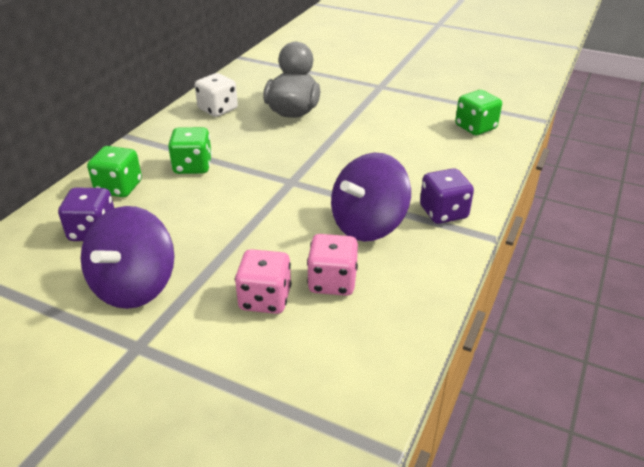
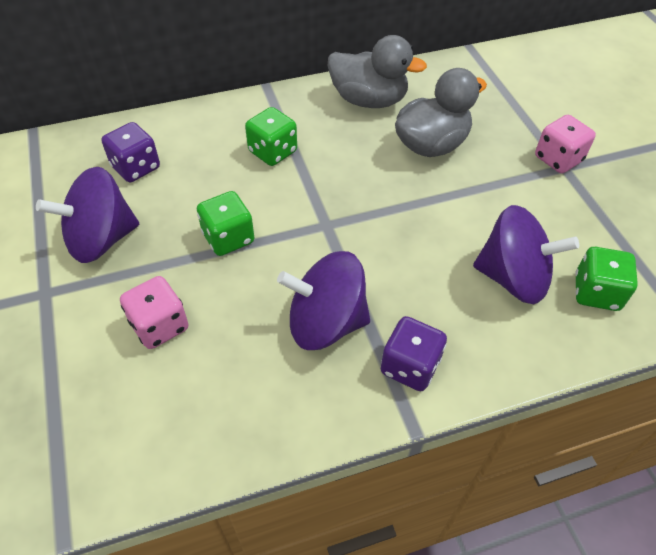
camera: 45 degrees right, 15 degrees up
(119, 187) = (198, 136): green dice -> green dice (228, 238)
(218, 109) = (369, 100): white dice -> grey duck
(332, 282) = (223, 354): pink dice -> pink dice (558, 159)
(430, 144) = (513, 278): none -> purple spinning top

